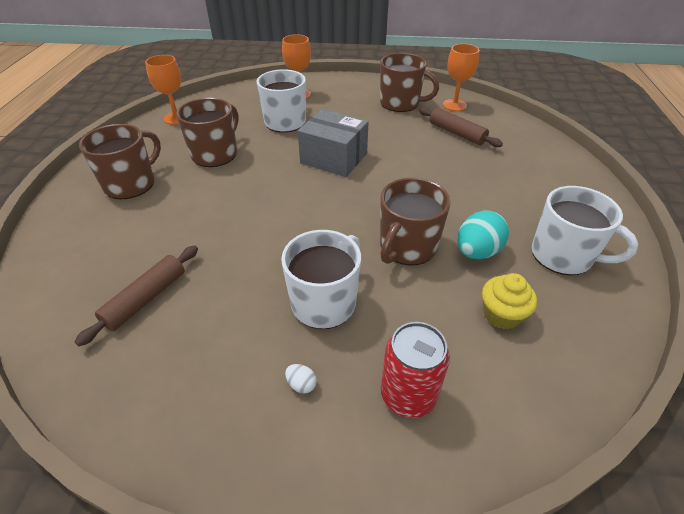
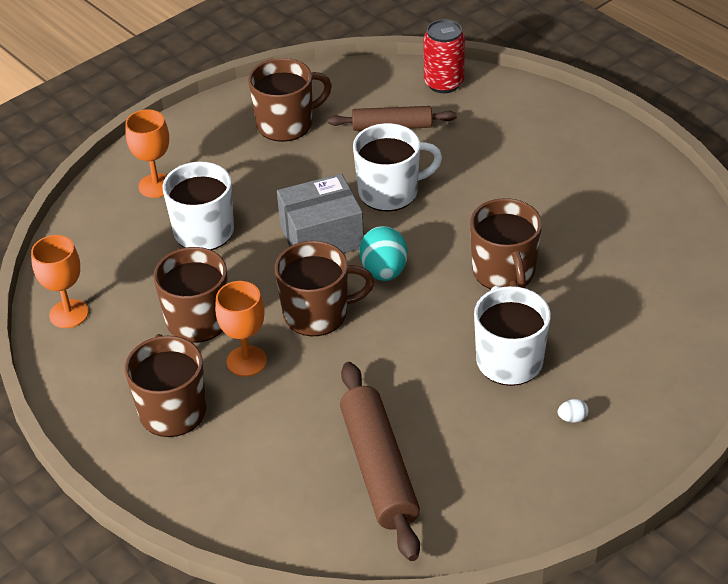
camera: 45 degrees left, 0 degrees up
(146, 299) = (379, 468): brown rolling pin -> brown rolling pin, size x1.55
(268, 191) = (317, 314): none -> brown mug
(408, 395) = (638, 369): red can -> red can (443, 83)
(454, 105) = (343, 90): orange goblet -> orange goblet (246, 361)
(477, 252) = (556, 237): turquoise egg -> turquoise egg (384, 271)
(501, 315) = (628, 272): yellow cupcake -> none
(563, 256) = (614, 194): white mug -> white mug (390, 192)

